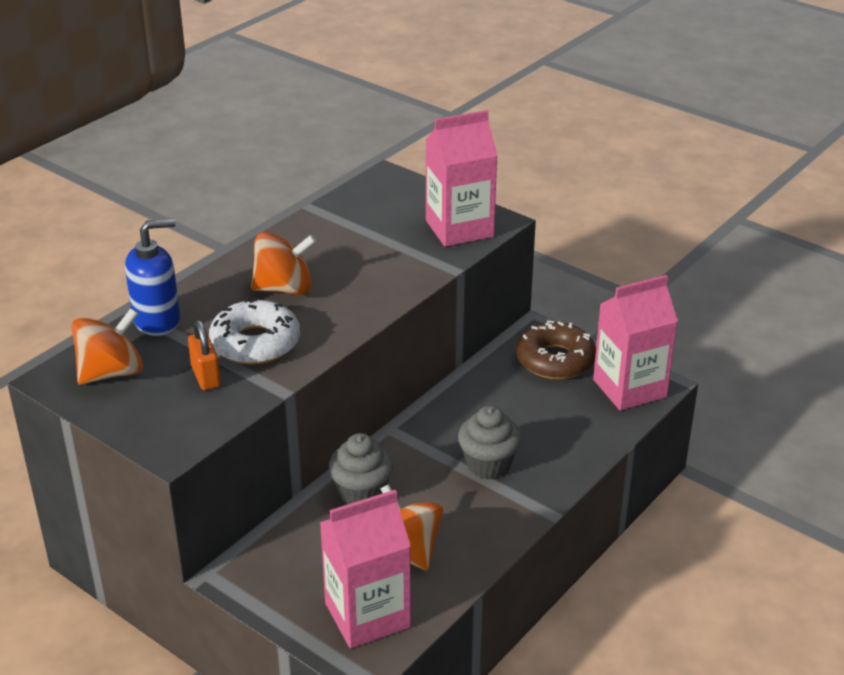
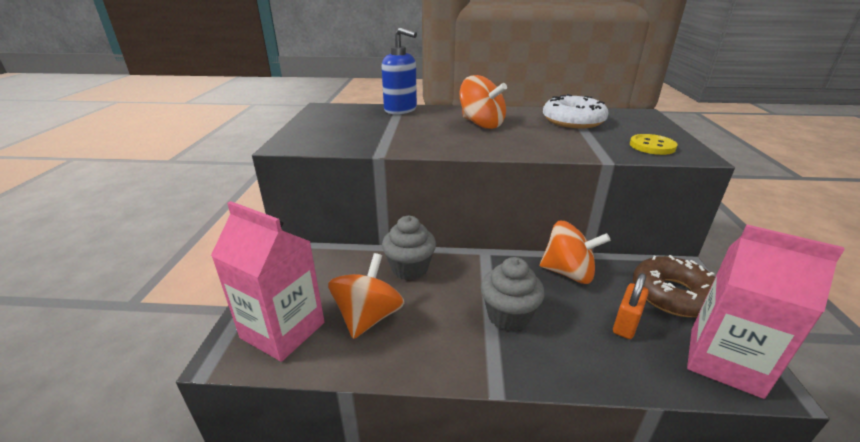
camera: 55 degrees right, 5 degrees down
(111, 373) = (342, 114): orange spinning top -> orange spinning top (568, 273)
(206, 377) = (366, 132): orange padlock -> orange padlock (625, 324)
(255, 343) = (417, 133): white donut -> white donut (573, 121)
(459, 228) = (652, 146): pink carton -> yellow button

